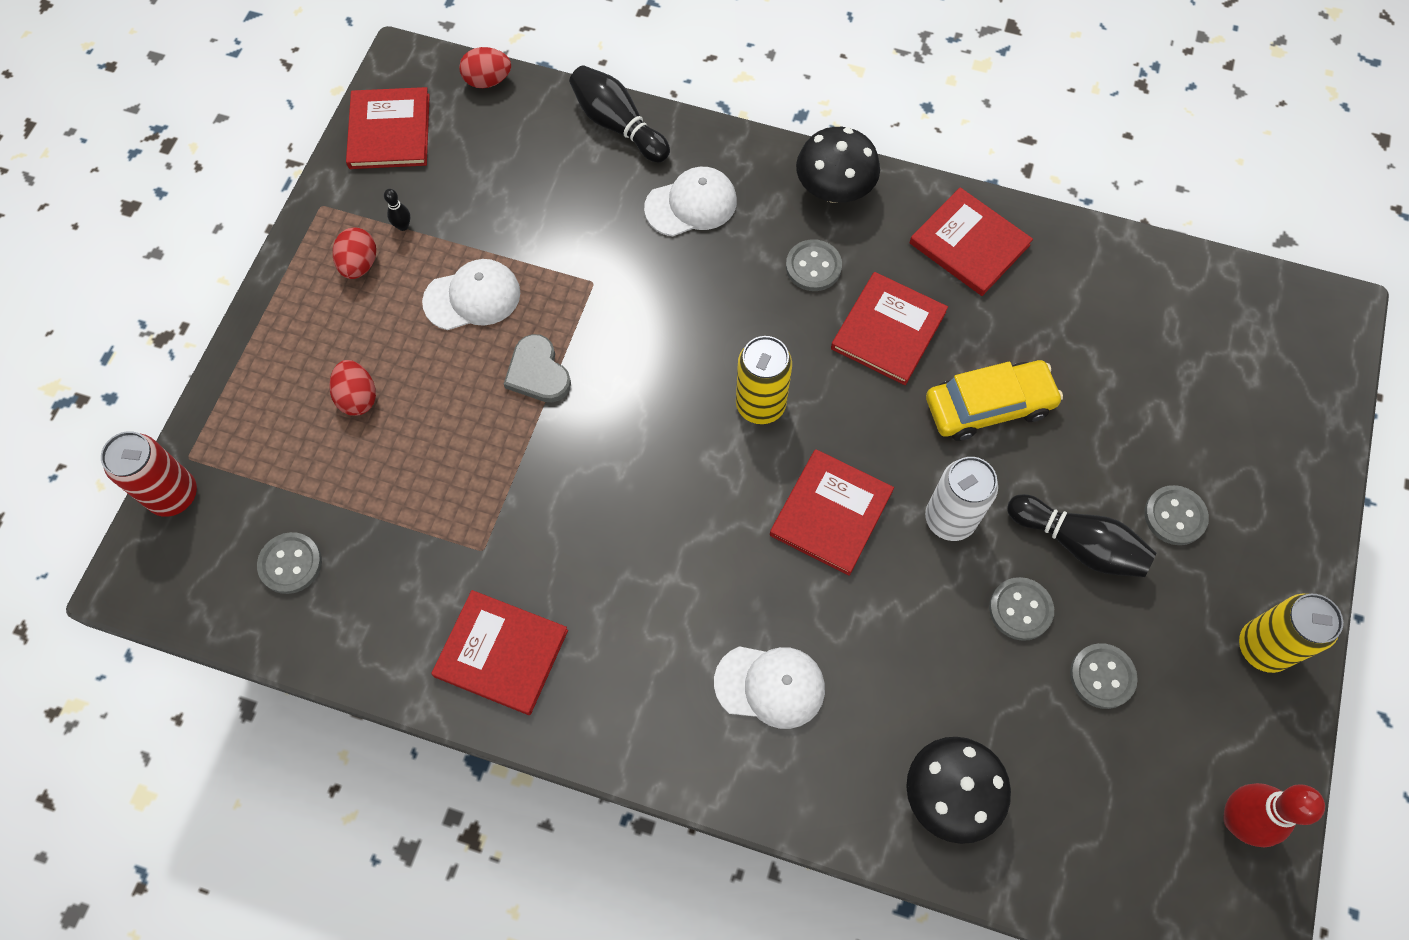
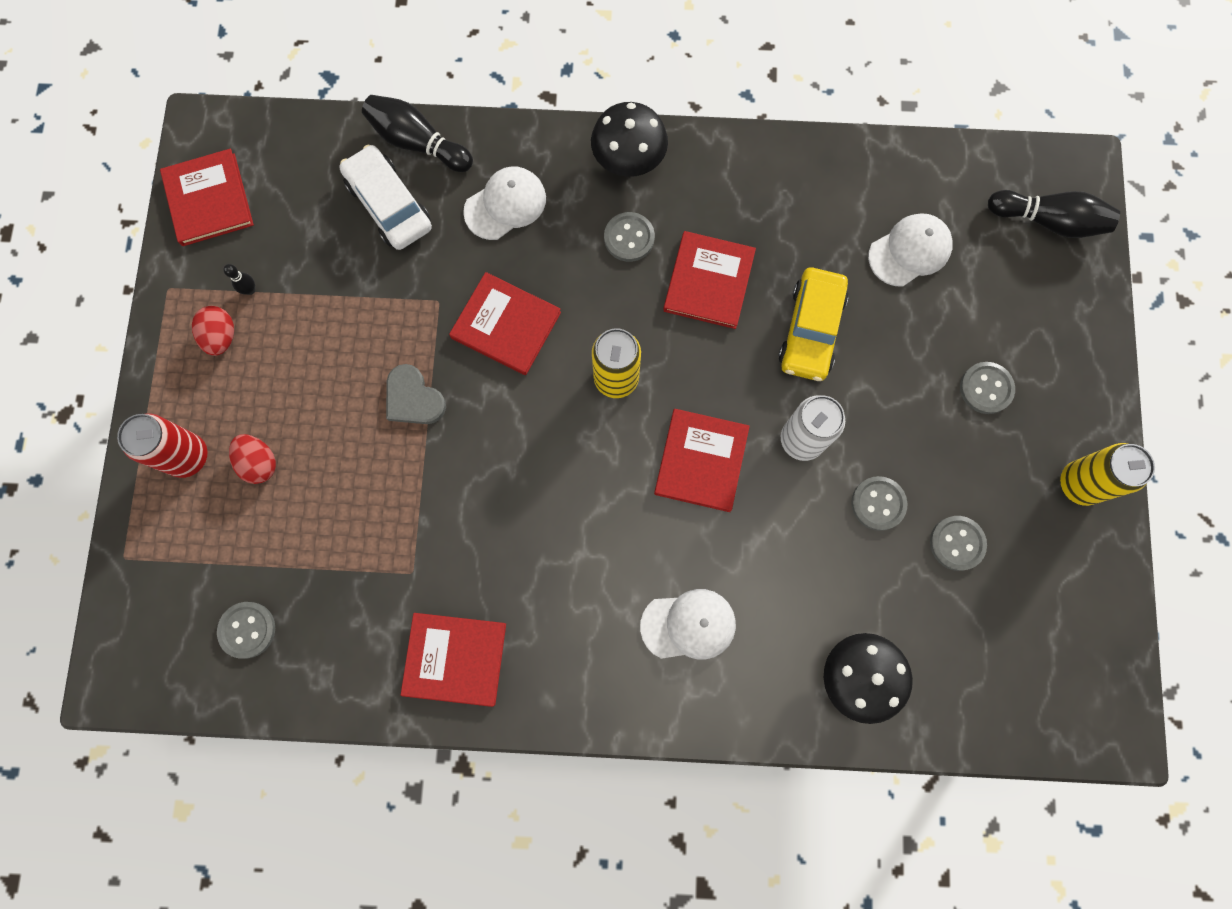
camera: 15 degrees left, 10 degrees up
(174, 495) = (122, 596): red can -> red can (188, 456)
(472, 297) = (334, 342): white cap -> white cap (910, 251)
(488, 80) = (285, 127): red egg -> none
(570, 177) = (389, 205): none -> white car
(969, 244) = (759, 183): red book -> red book (506, 325)
(989, 406) = (811, 330): yellow car -> yellow car turned 135 degrees clockwise
(1078, 544) = (912, 434): black bowling pin -> black bowling pin (1048, 221)
(1237, 820) = (1088, 633): red bowling pin -> none

